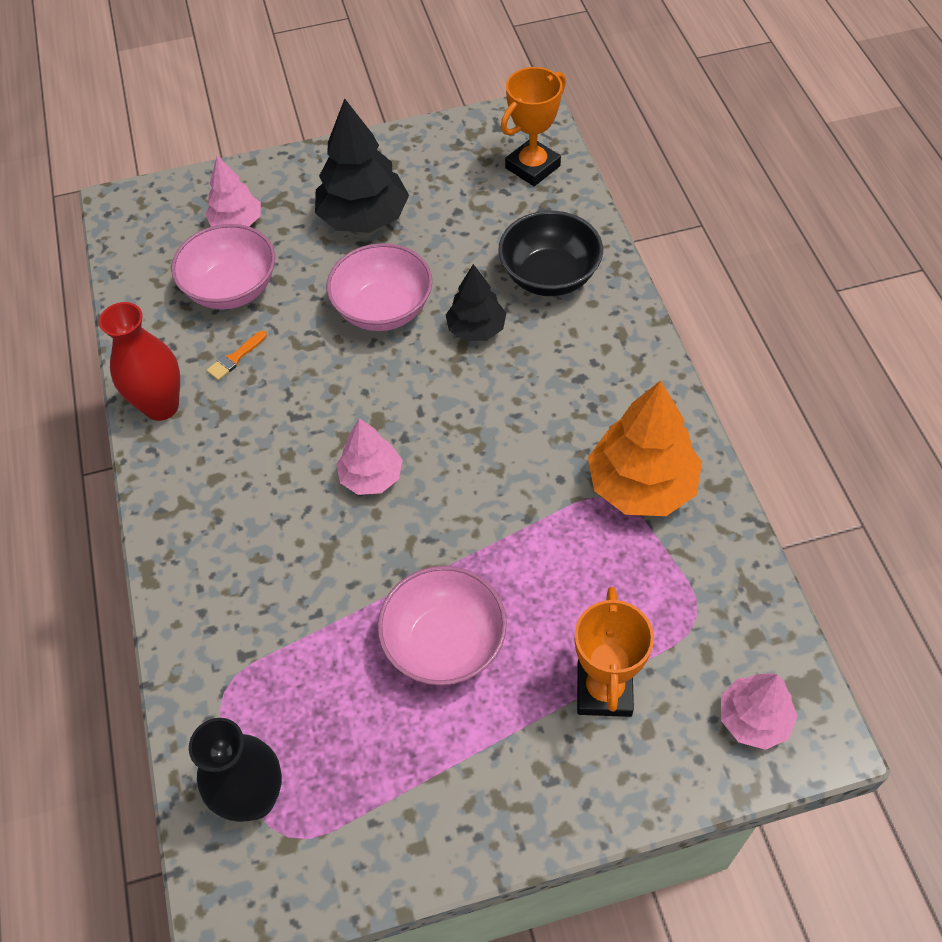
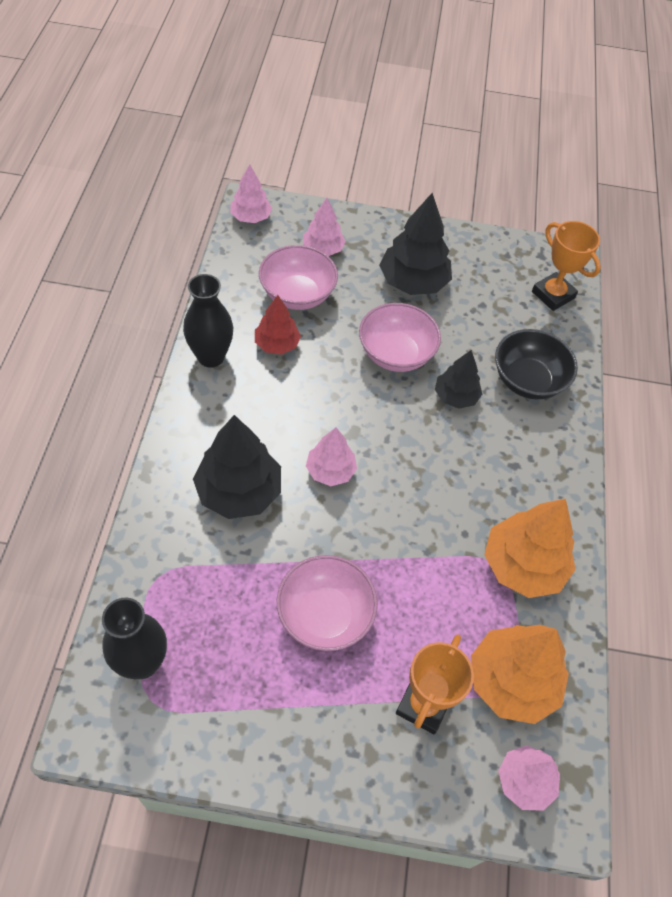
camera: 15 degrees right, 0 degrees up
(129, 220) = (251, 217): none -> pink tree
(161, 406) = (211, 357): red vase -> black vase
(235, 357) = (277, 344): orange brush -> red tree
(273, 548) = (239, 491): none -> black tree
(532, 167) = (553, 295): orange trophy -> orange trophy turned 75 degrees clockwise
(689, 618) = (512, 681): none -> orange tree

